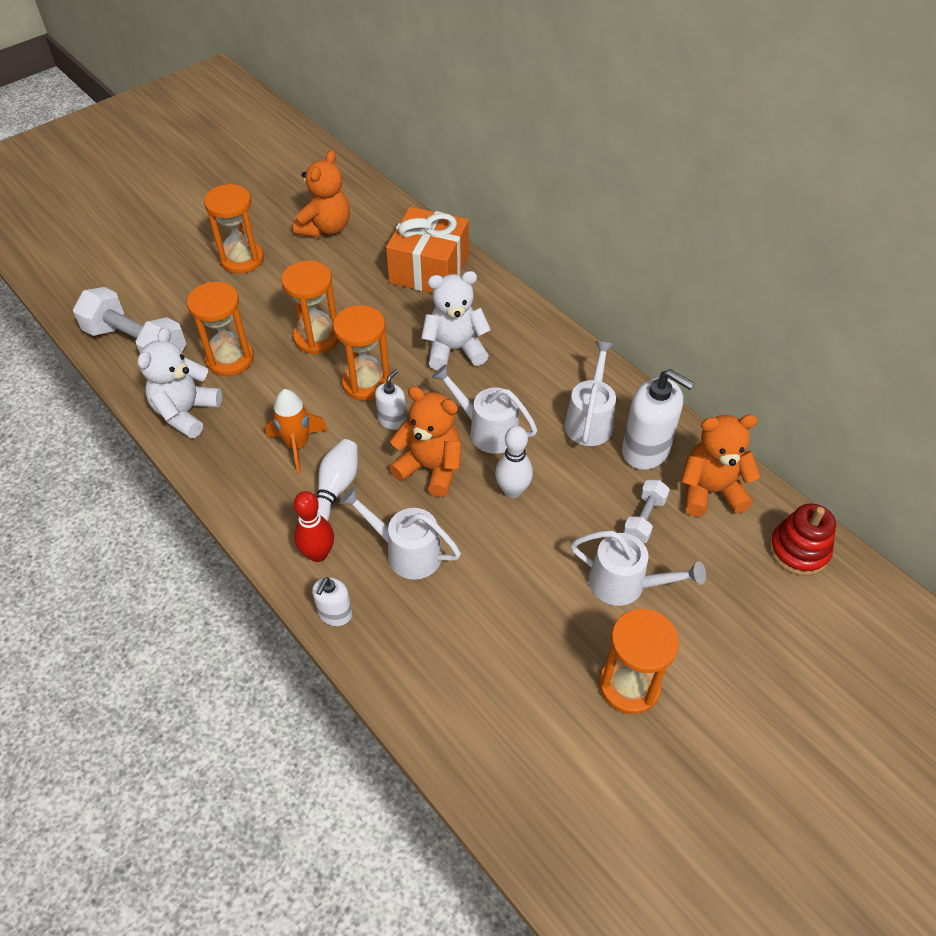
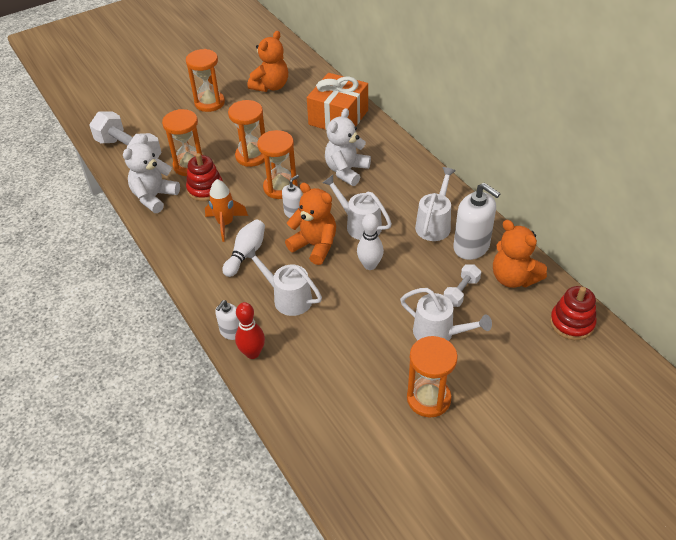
camera: 10 degrees right, 5 degrees down
(259, 394) = (205, 189): none -> red stacking toy
(318, 554) = (227, 293): red bowling pin -> red bowling pin (252, 353)
(455, 350) = (346, 171): white teddy bear -> white teddy bear turned 60 degrees counterclockwise
(710, 491) = (513, 278): orange teddy bear -> orange teddy bear turned 135 degrees counterclockwise

